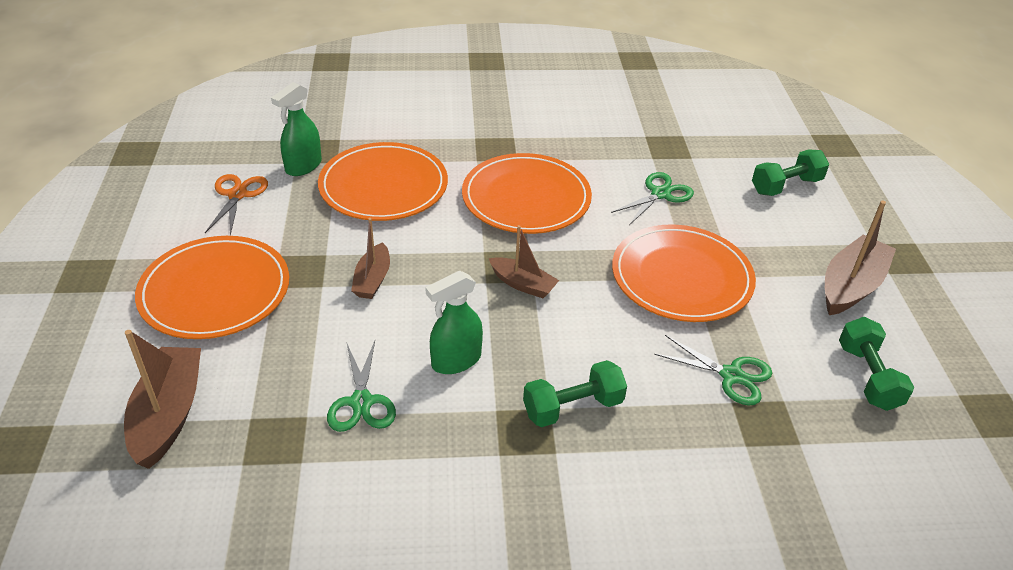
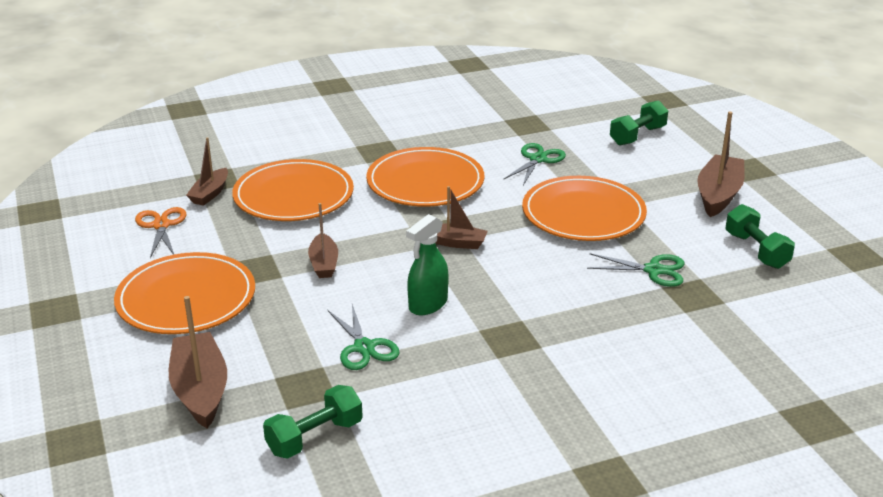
camera: 15 degrees left, 10 degrees down
(303, 166) = (210, 193): green spray bottle -> brown boat
(573, 407) = (540, 315): green dumbbell -> green dumbbell (315, 437)

